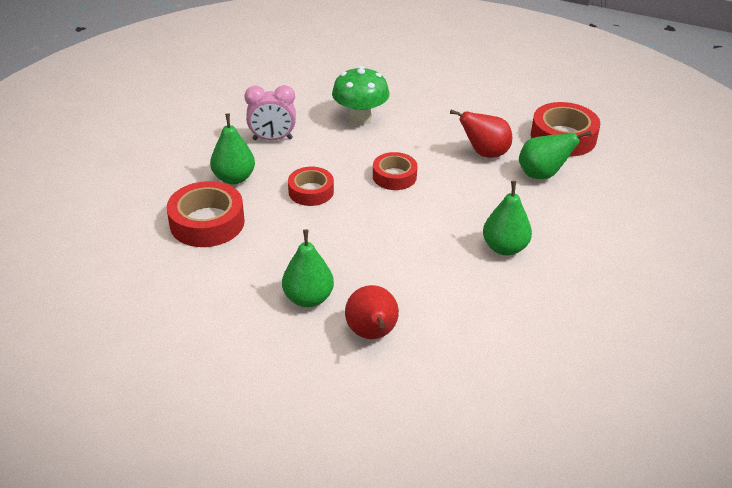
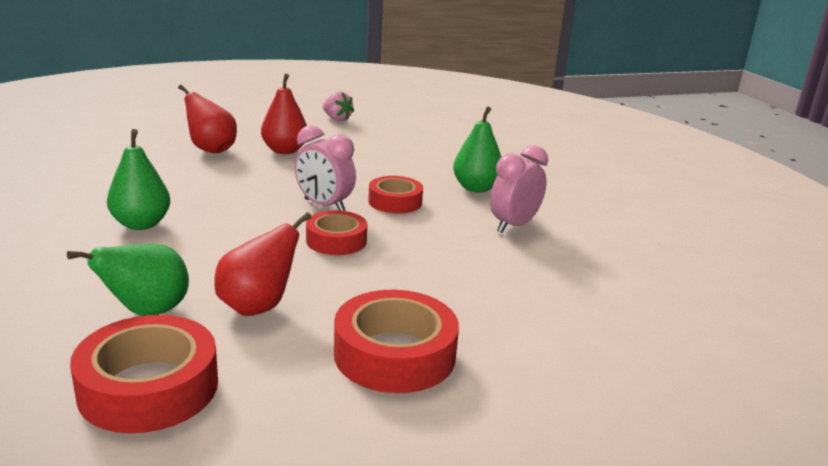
camera: 135 degrees right, 15 degrees down
(180, 339) = (337, 119): none -> pink strawberry
(207, 222) = (434, 160): red tape -> red tape (394, 354)
(308, 298) = (284, 151): green pear -> red pear
(360, 118) = (474, 283): green mushroom -> none
(363, 210) = (324, 206): none -> pink clock

